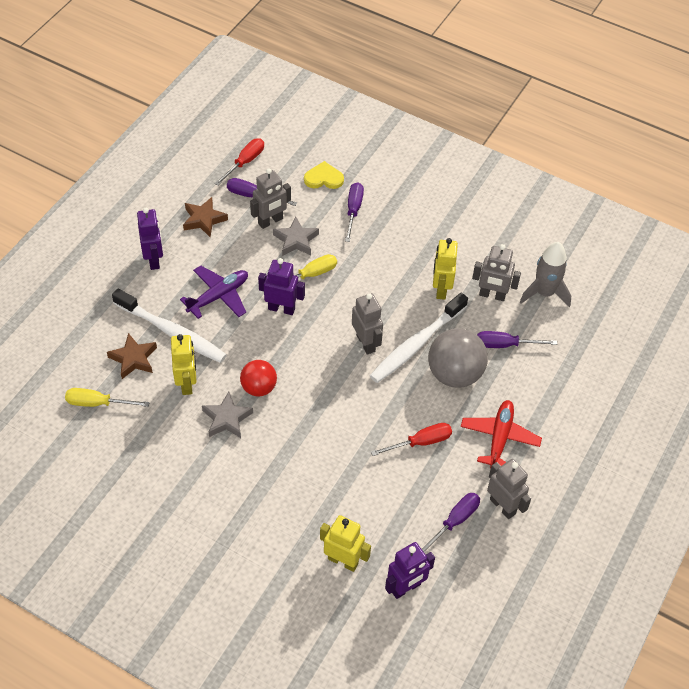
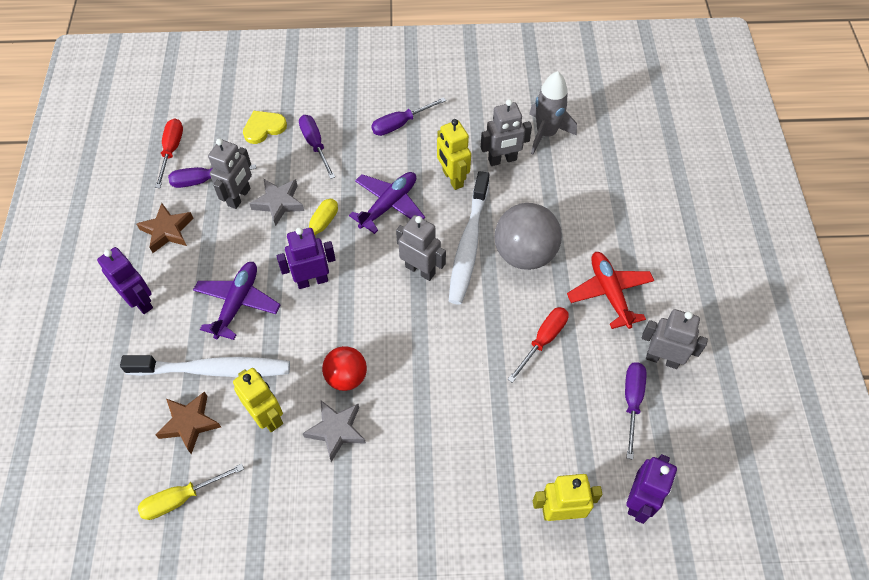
camera: 30 degrees left, 5 degrees up
(377, 283) = (388, 205): none -> purple plane
(505, 345) = (548, 200): purple screwdriver -> purple screwdriver (400, 124)

